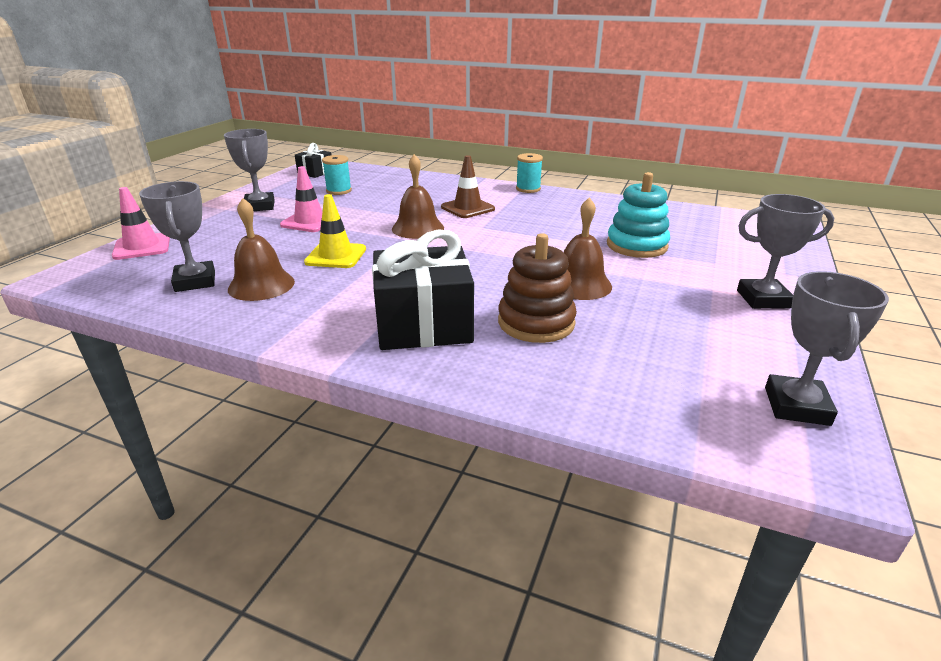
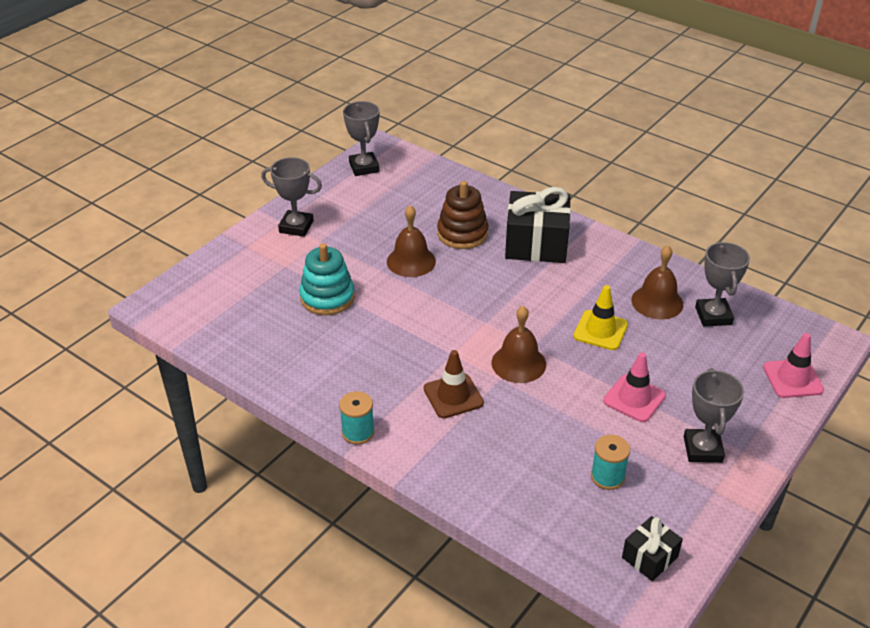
camera: 165 degrees left, 10 degrees up
(796, 406) = (364, 167): grey trophy -> grey trophy turned 45 degrees counterclockwise

